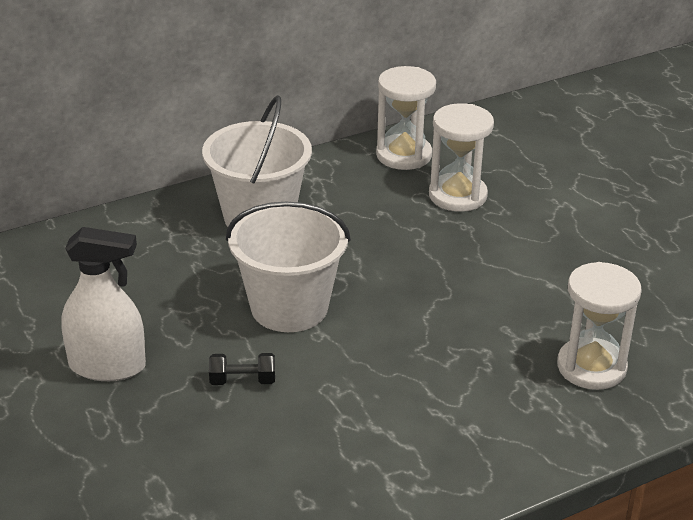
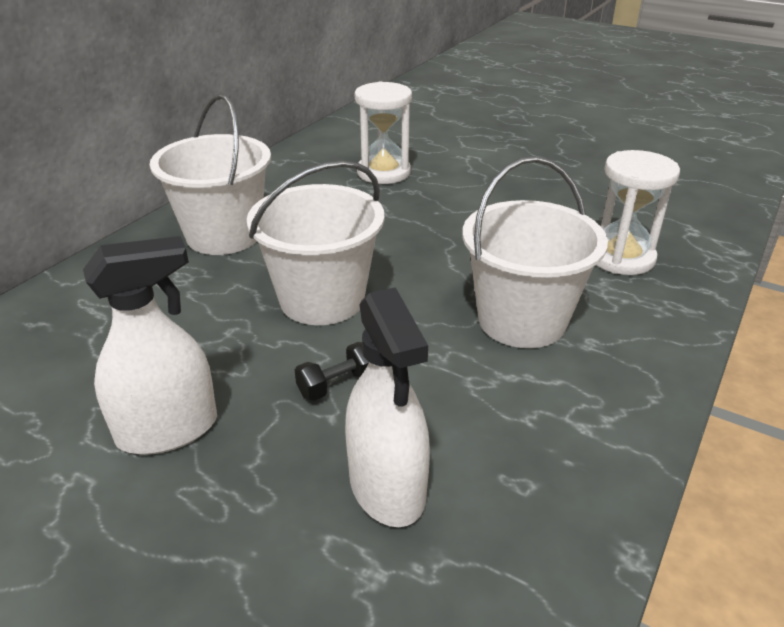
camera: 30 degrees left, 0 degrees up
(215, 463) = (387, 487): none -> white spray bottle
(404, 155) = (311, 158): white hourglass -> none
(433, 388) = (522, 320): none -> white bucket

